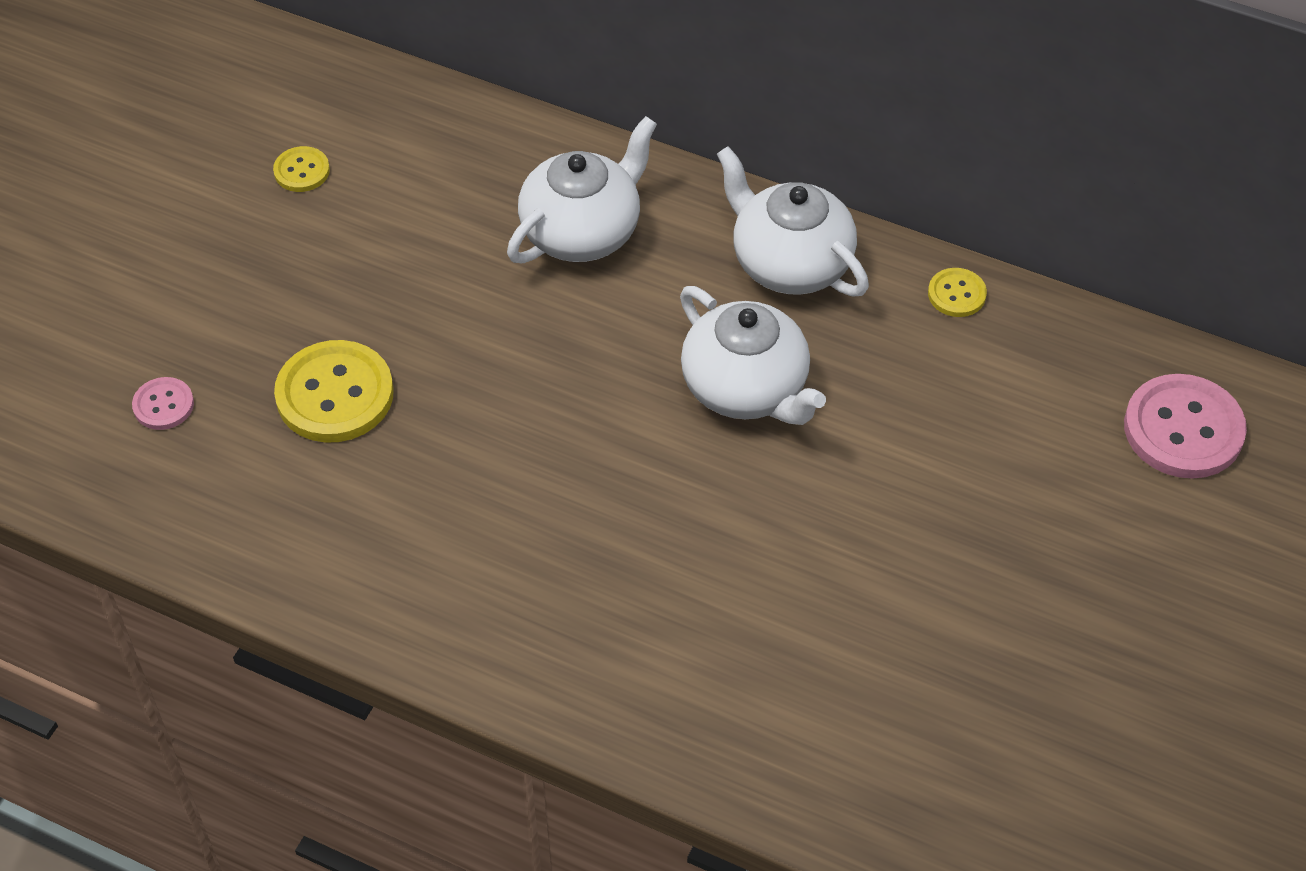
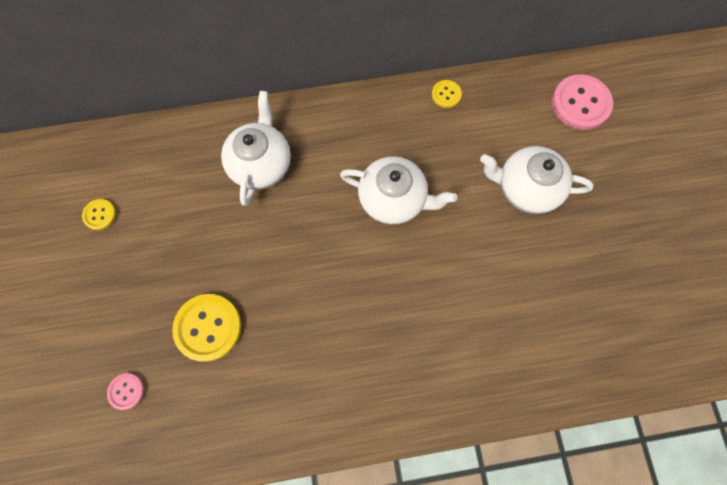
camera: 35 degrees left, 20 degrees up
(789, 263) = (365, 122): white teapot -> white teapot (525, 188)

